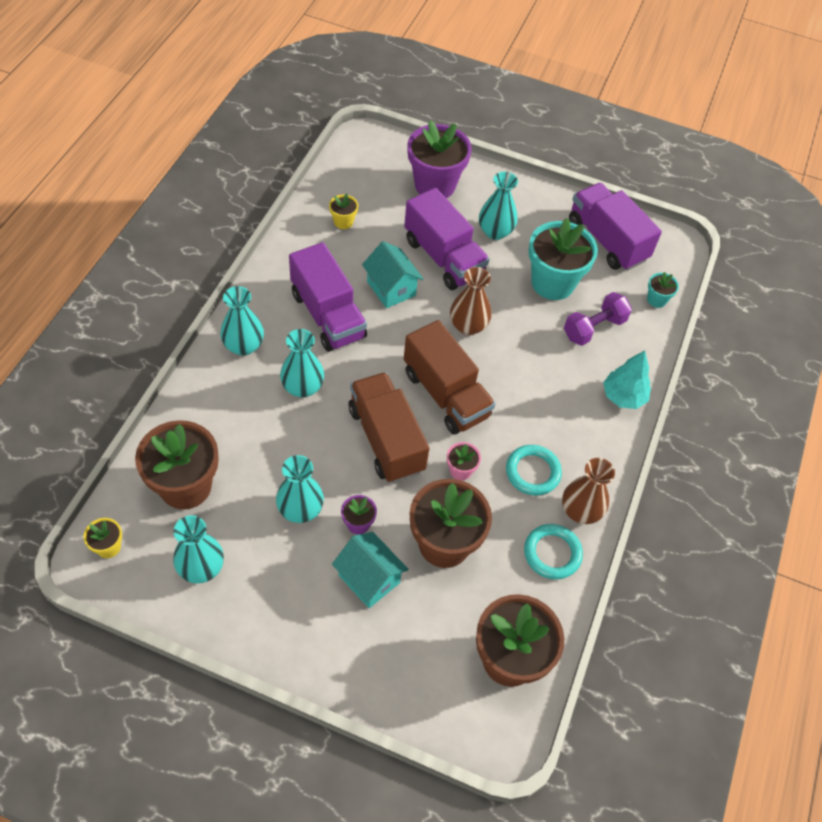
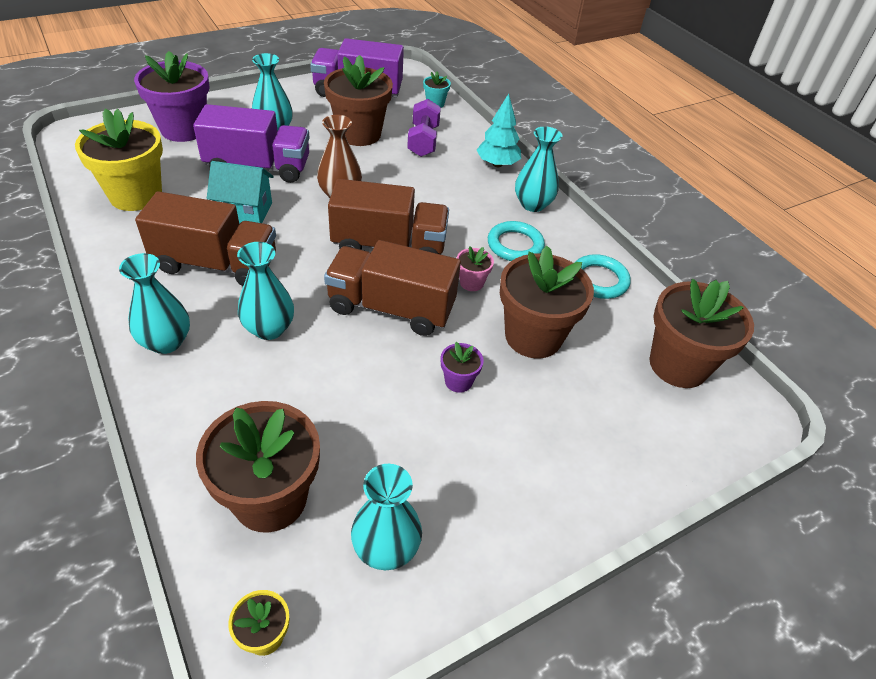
camera: 50 degrees left, 10 degrees down
(300, 510) = (401, 415): turquoise vase -> turquoise vase (532, 204)
(328, 315) = (216, 264): purple truck -> brown truck
(343, 222) = (136, 195): yellow flower pot -> yellow flower pot, size x2.22
(369, 579) = (524, 410): turquoise house -> none
(552, 283) = (359, 134): turquoise flower pot -> brown flower pot
(580, 511) = (574, 243): brown vase -> none

